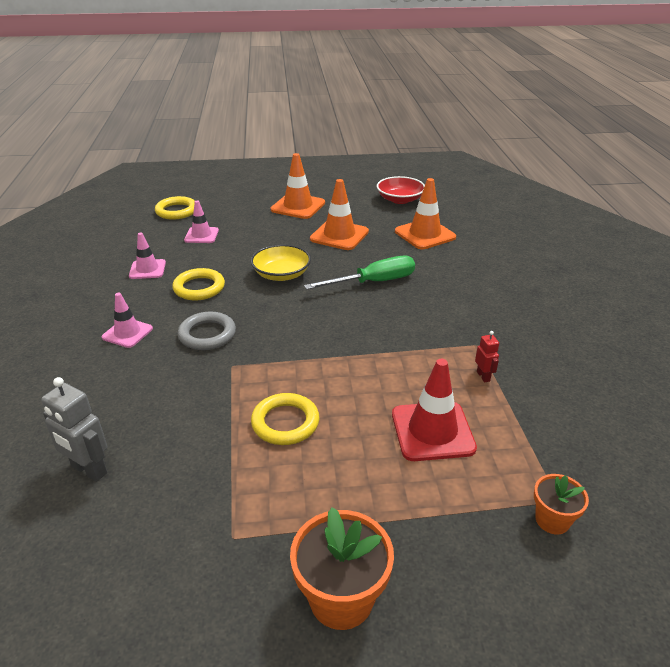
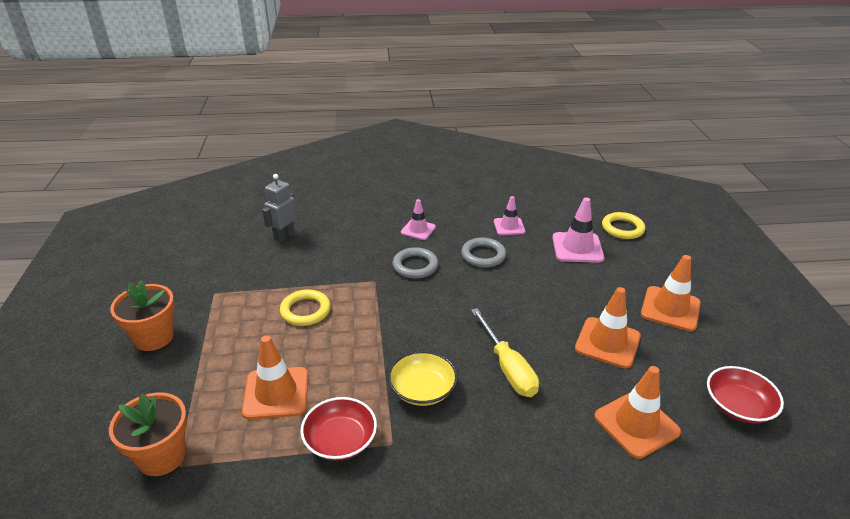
camera: 90 degrees right, 0 degrees up
(199, 288) = (483, 255): yellow ring -> grey ring
(201, 235) = (577, 248): pink traffic cone -> pink traffic cone, size x1.58
(281, 274) = (513, 301): yellow bowl -> yellow bowl (422, 389)
(373, 282) = (507, 367): green screwdriver -> yellow screwdriver
(432, 431) = (276, 393): red traffic cone -> orange traffic cone
(483, 376) = (340, 440): red robot -> red bowl
(552, 520) = (161, 456): orange flower pot -> orange flower pot, size x1.71

